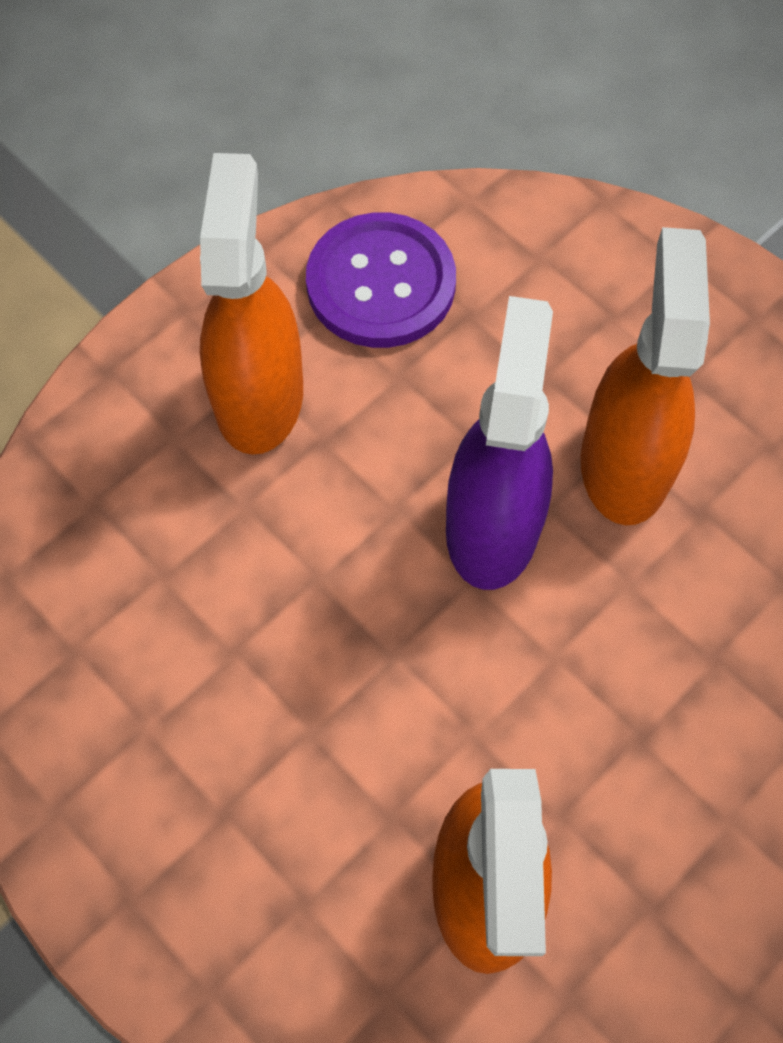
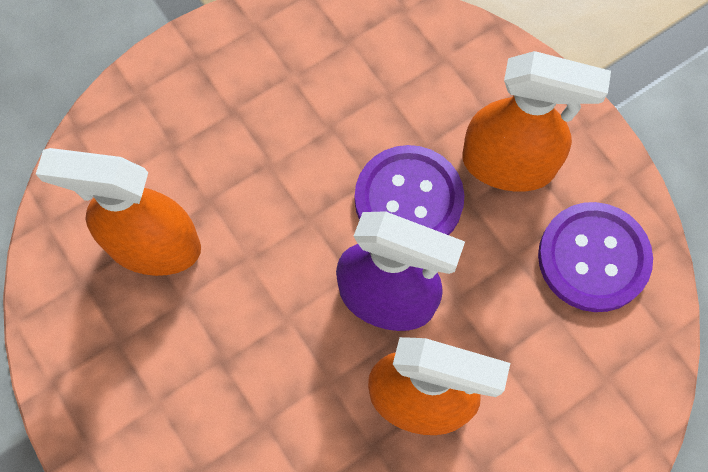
camera: 100 degrees right, 5 degrees up
(336, 519) = (408, 199): none -> purple button

